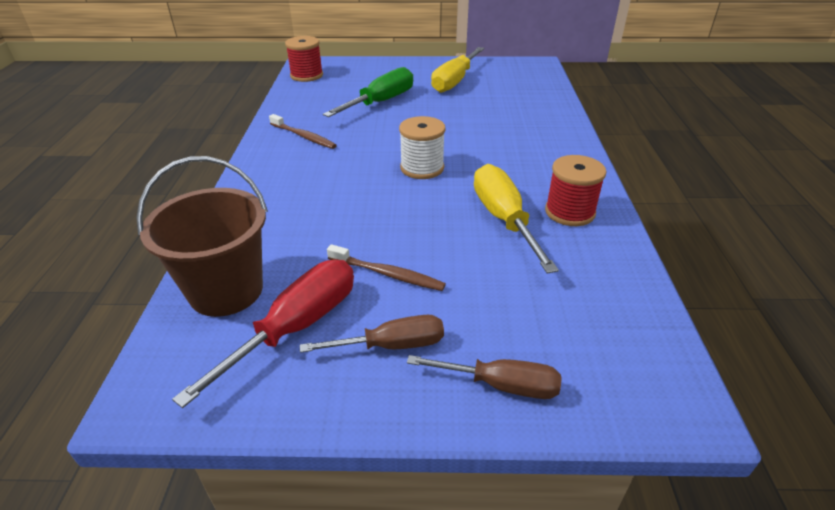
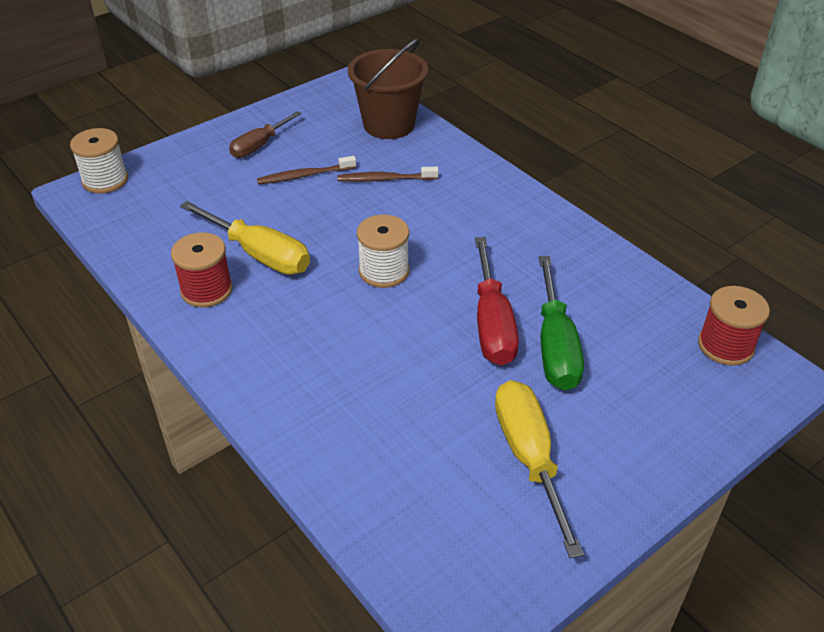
camera: 140 degrees right, 5 degrees up
(296, 327) = (322, 129): red screwdriver -> red screwdriver (492, 323)
(303, 136) = (545, 248): brown toothbrush -> brown toothbrush (385, 179)
(500, 385) = (183, 156): brown screwdriver -> none
(633, 402) = (105, 180): none -> white spool

